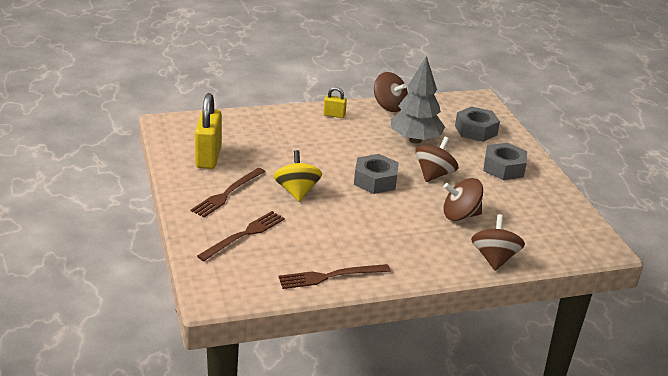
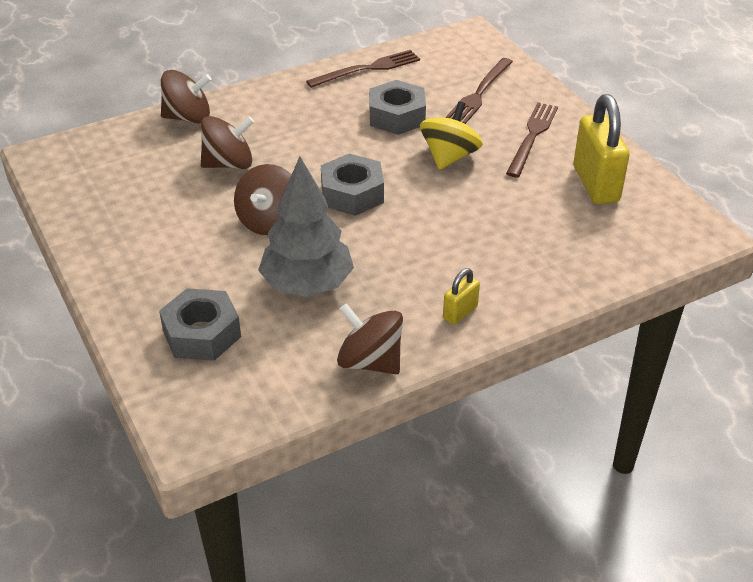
camera: 170 degrees right, 10 degrees up
(297, 191) = (449, 156): yellow spinning top -> yellow spinning top turned 135 degrees counterclockwise
(334, 115) = (460, 313): yellow padlock -> yellow padlock turned 45 degrees counterclockwise
(494, 258) = (188, 117): brown spinning top -> brown spinning top turned 90 degrees counterclockwise
(503, 168) = (160, 257): grey nut -> grey nut (397, 116)

